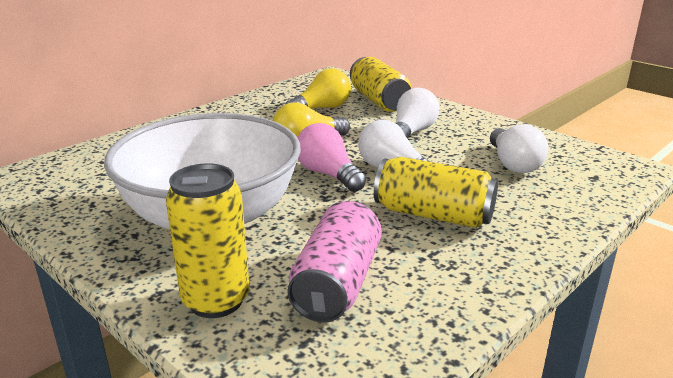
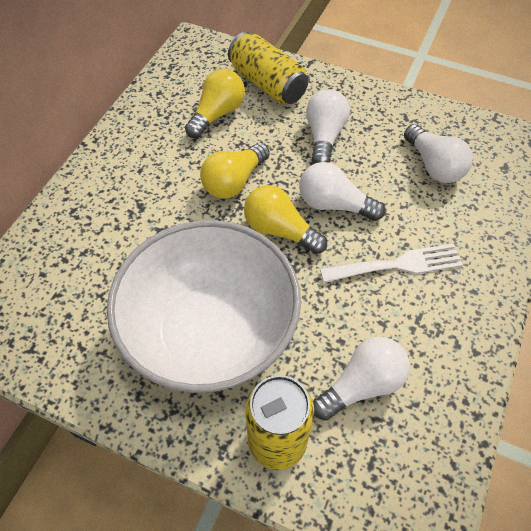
camera: 20 degrees left, 30 degrees up
(328, 174) = (280, 230): pink light bulb -> yellow light bulb
(337, 283) = (362, 384): pink can -> white light bulb
(433, 214) = (397, 265): yellow can -> white fork

